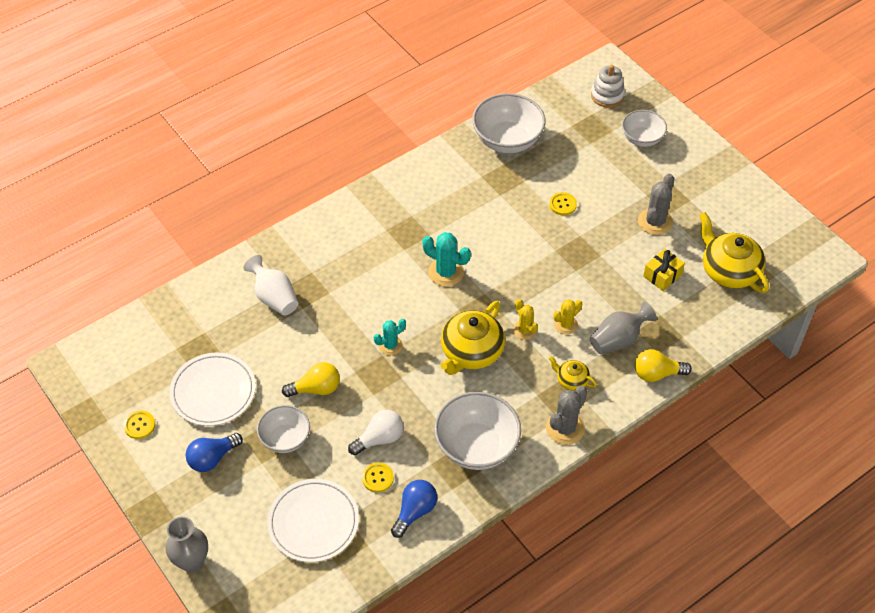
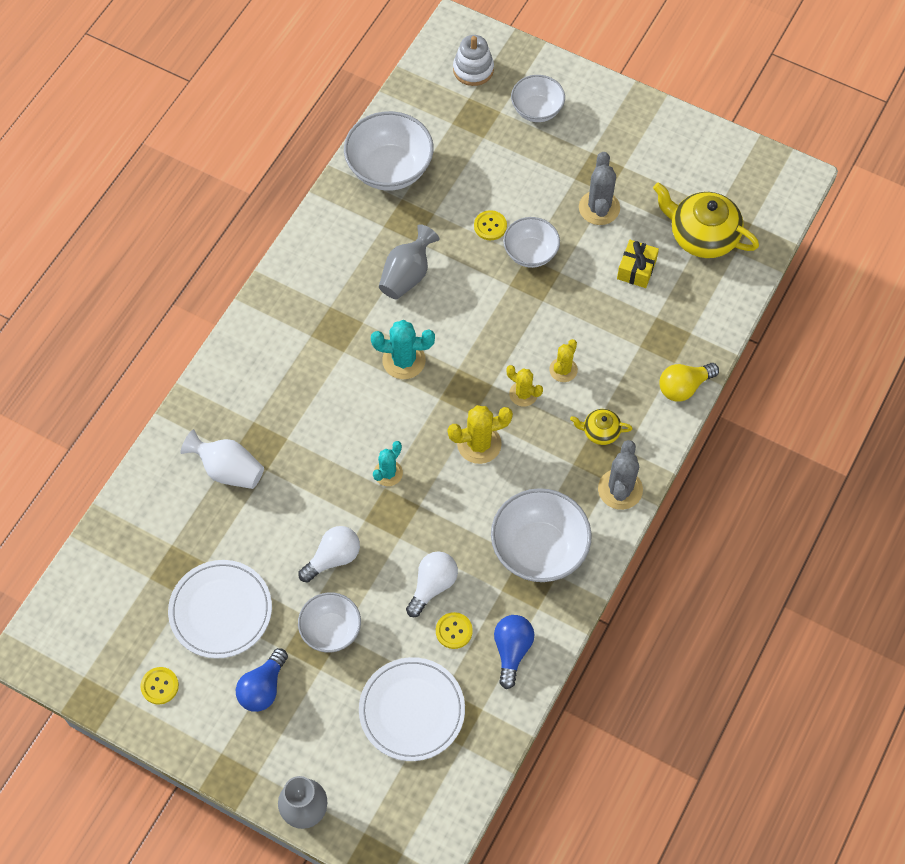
camera: 25 degrees left, 10 degrees up
(316, 388) = (333, 558): yellow light bulb -> white light bulb
(471, 352) = (479, 444): yellow teapot -> yellow cactus
(584, 234) = (530, 253): none -> white bowl
(618, 340) = (626, 364): grey vase -> grey vase (407, 275)

